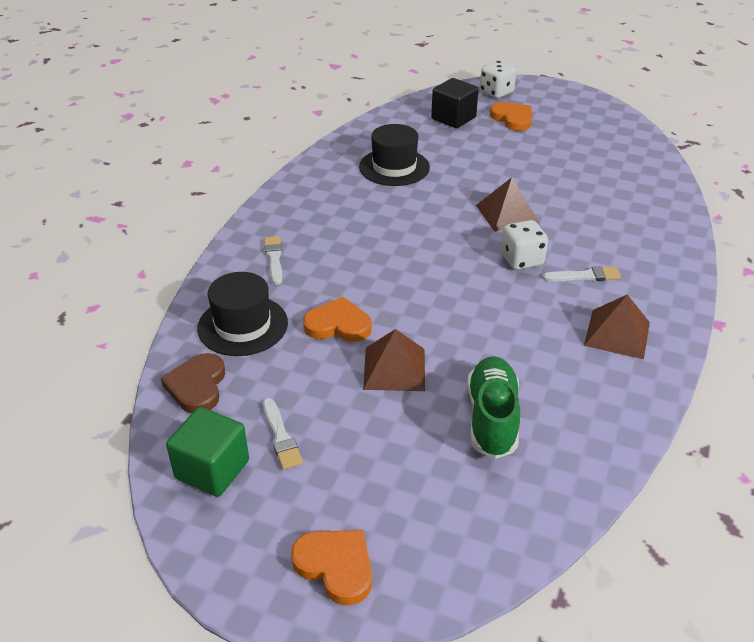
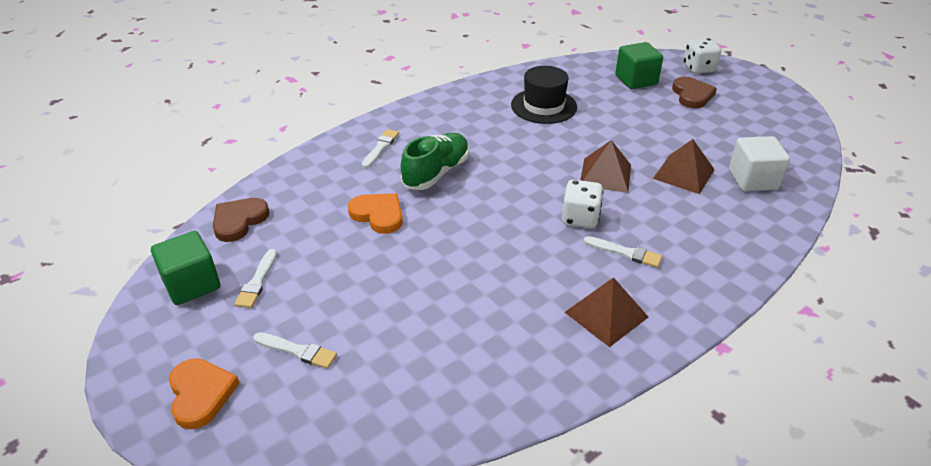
camera: 30 degrees right, 0 degrees up
(243, 325) = (311, 189): black hat -> none
(389, 482) = (297, 351): none -> white brush
(394, 368) = (387, 265): brown pyramid -> brown pyramid (683, 174)
(453, 118) = (636, 80): black cube -> green cube
(492, 418) = (424, 338): green shoe -> green shoe (436, 173)
(512, 119) = (692, 95): orange heart -> brown heart
(624, 178) = (753, 179): none -> white cube

